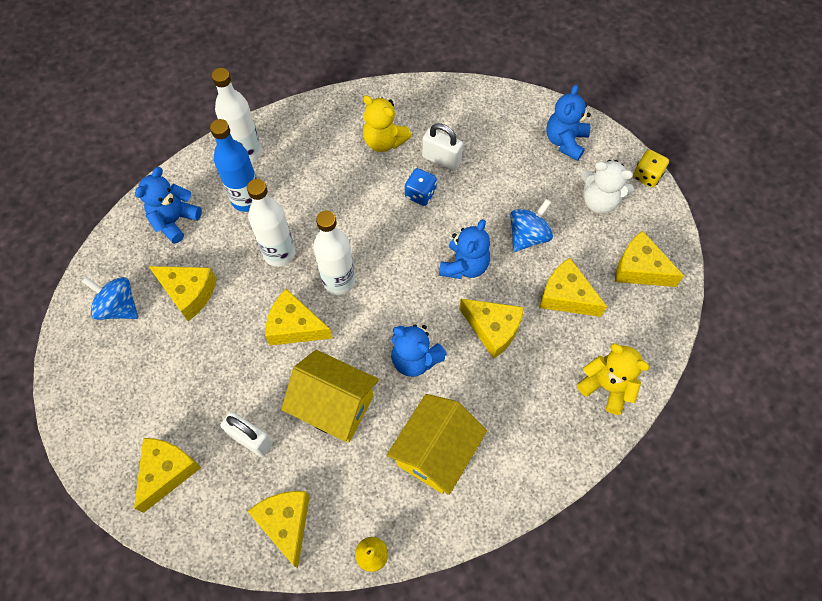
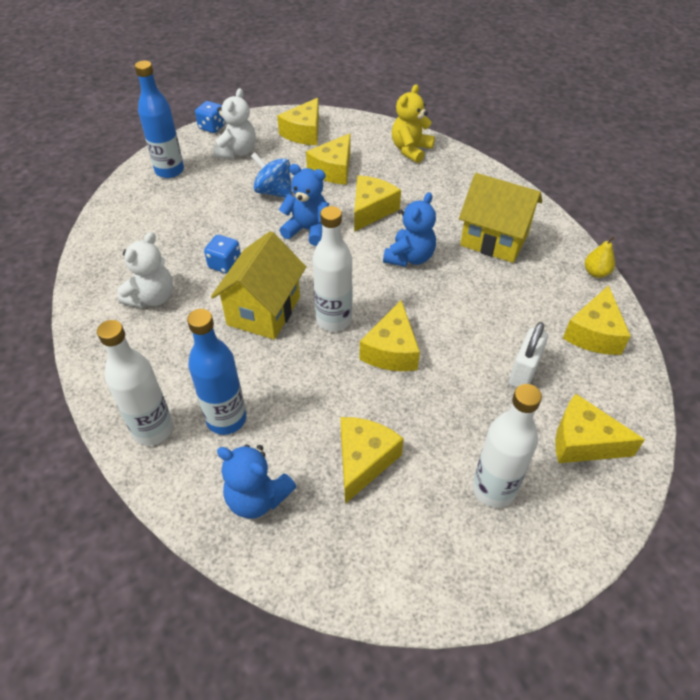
camera: 95 degrees left, 15 degrees down
(118, 307) = (393, 542): blue spinning top -> none
(279, 253) = (302, 376): white bottle -> white bottle (493, 489)
(286, 523) = (594, 333): yellow cheese -> yellow cheese turned 45 degrees counterclockwise
(334, 406) = (471, 310): yellow house -> yellow house (264, 311)
(384, 141) = (152, 297): yellow teddy bear -> white teddy bear
(441, 159) = (182, 251): white padlock -> none
(565, 141) = (169, 171): blue teddy bear -> blue bottle
(646, 176) = (212, 127): yellow dice -> blue dice

